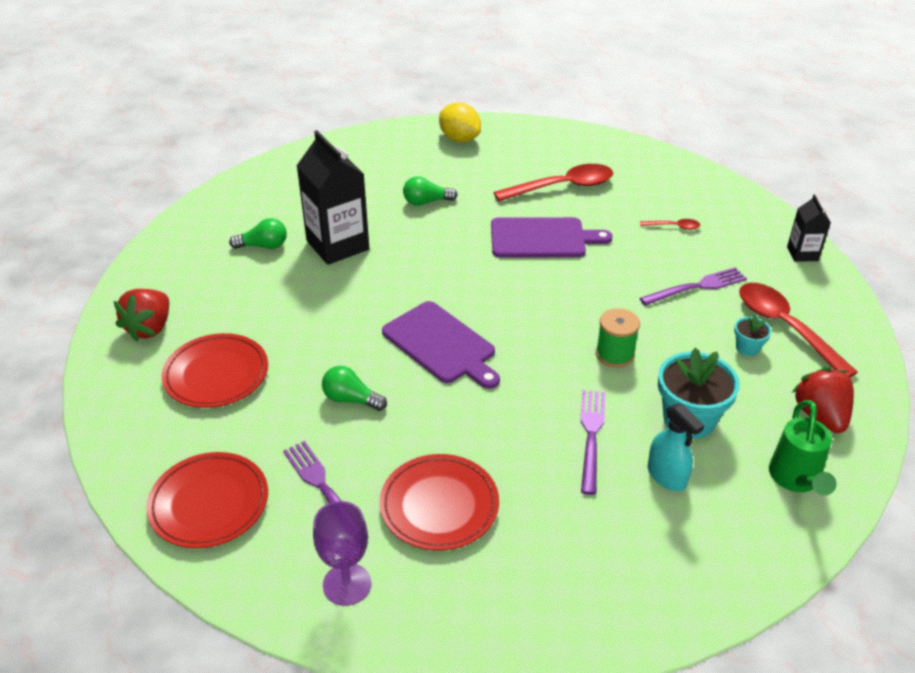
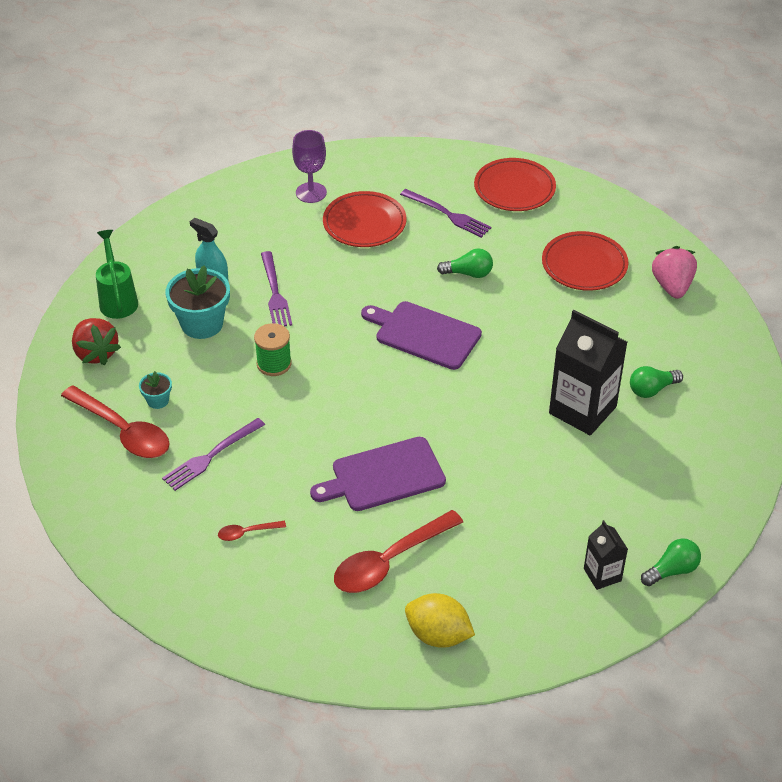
camera: 160 degrees right, 5 degrees up
(150, 328) = (672, 286): red strawberry -> pink strawberry
(347, 584) = (398, 172): purple goblet -> purple goblet (311, 193)
(426, 202) = (530, 493): green light bulb -> green light bulb (672, 570)
(459, 139) = (552, 614): yellow lemon -> yellow lemon (438, 635)
(802, 254) = (102, 531): black carton -> black carton (602, 575)

